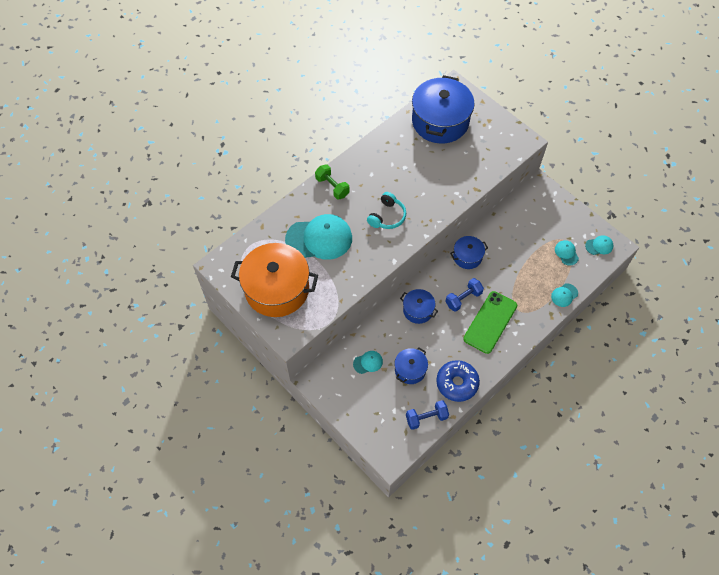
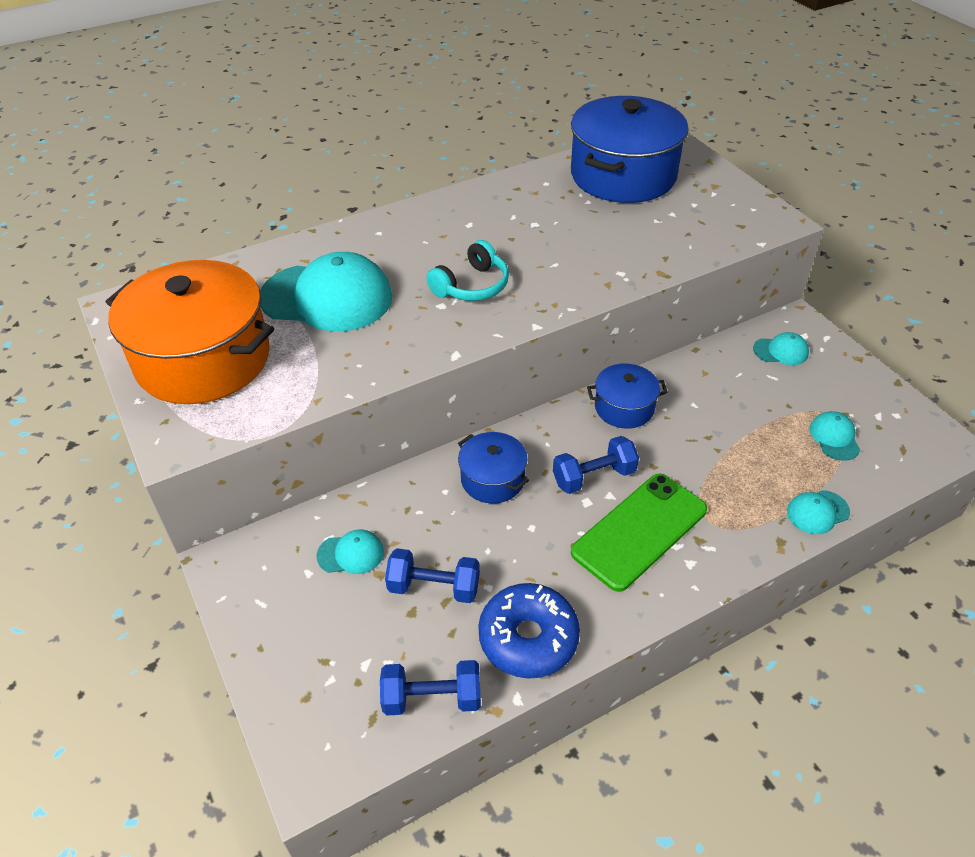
camera: 15 degrees right, 15 degrees down
(332, 187) = (390, 231): green dumbbell -> none
(410, 370) = (434, 587): blue pot -> blue dumbbell
(599, 246) = (909, 438): turquoise cap -> turquoise cap (781, 351)

